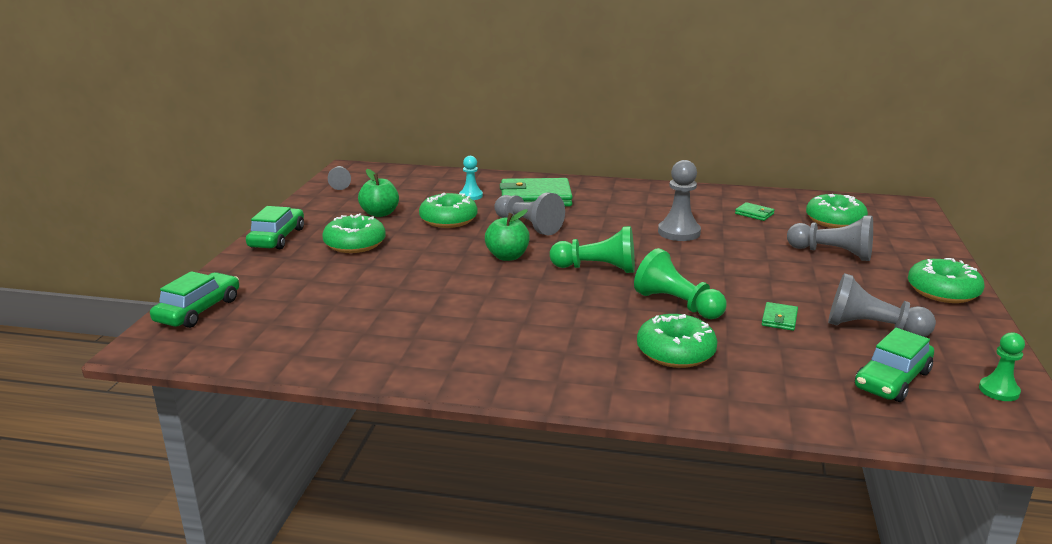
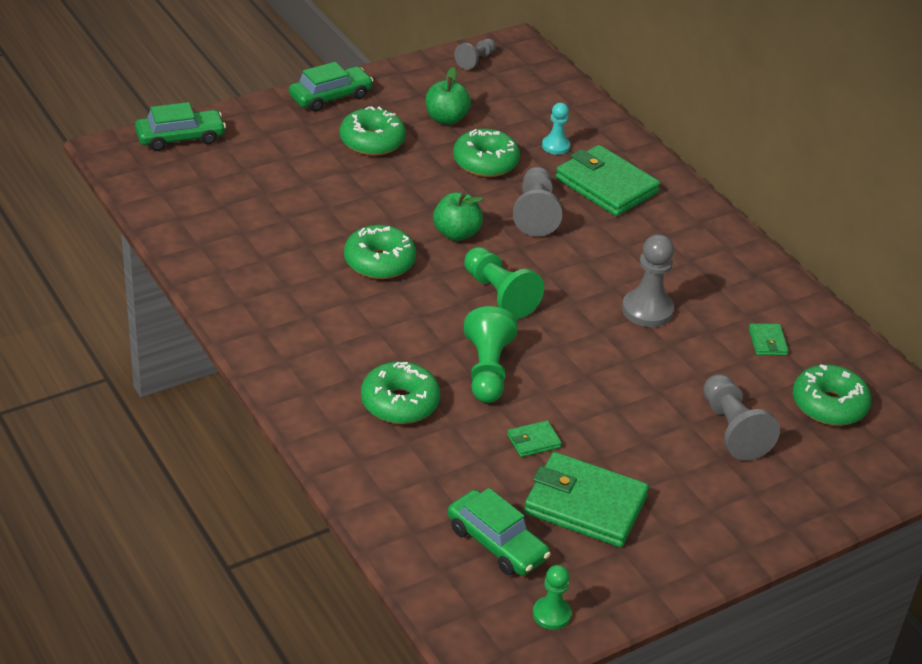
camera: 45 degrees right, 15 degrees up
(872, 328) = (585, 505): grey pawn -> green wallet
(892, 380) = (496, 543): green car -> green car turned 135 degrees counterclockwise
(943, 291) = (733, 532): green donut -> green donut (379, 262)

